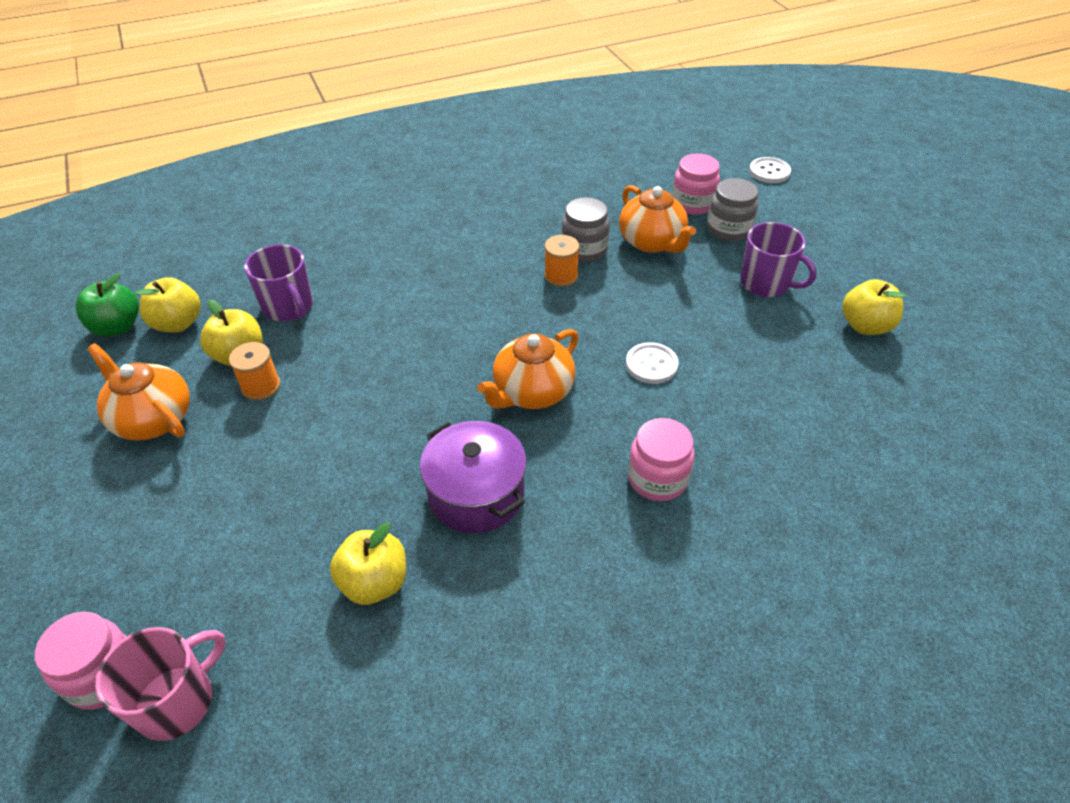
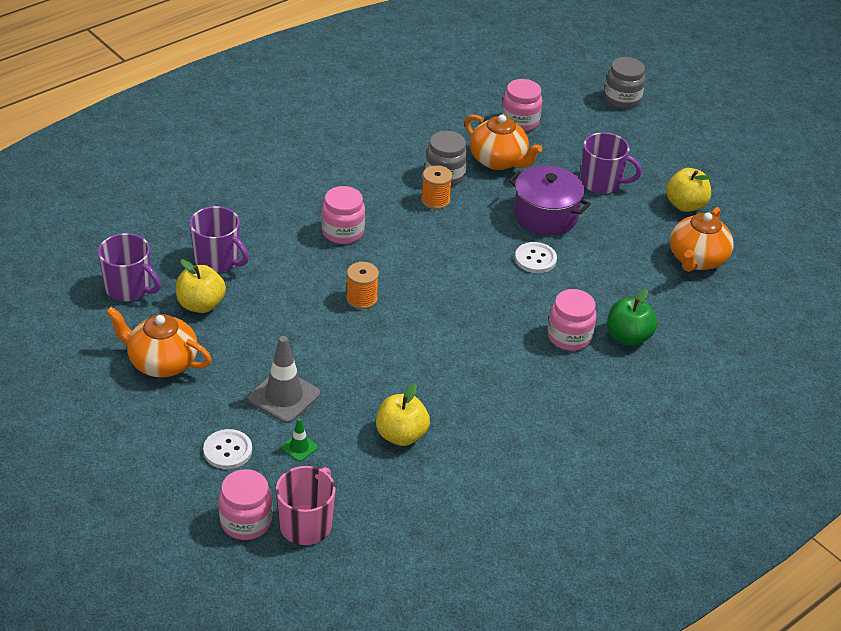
camera: 20 degrees left, 5 degrees down
(117, 327) = (76, 299): green apple -> green apple (628, 337)
(178, 323) = (129, 288): yellow apple -> purple mug
(237, 572) = (299, 447): none -> green traffic cone
(261, 386) = (235, 324): orange spool -> orange spool (361, 298)
(261, 492) = (284, 396): none -> grey traffic cone
(440, 296) = (342, 232): none -> pink jar
(476, 494) = (445, 369): purple pot -> purple pot (545, 215)
(532, 392) = (453, 294): orange teapot -> orange teapot (697, 259)
(728, 230) = (557, 141): grey jar -> grey jar (622, 99)
(769, 172) = (574, 83): white button -> white button (227, 450)

